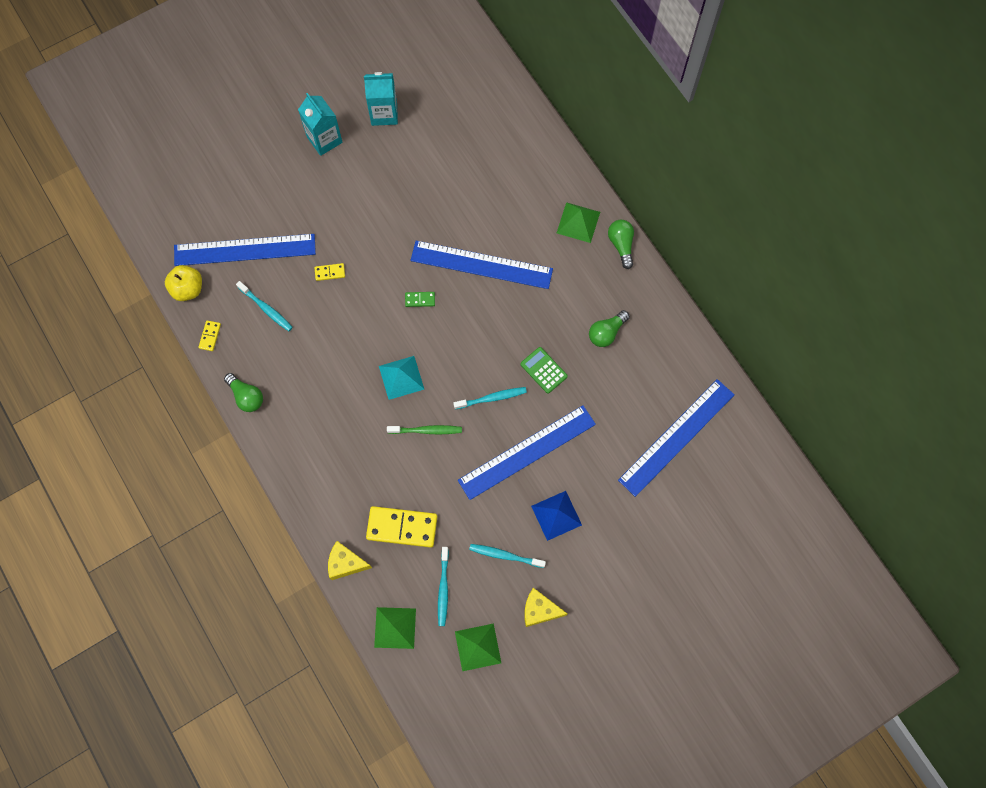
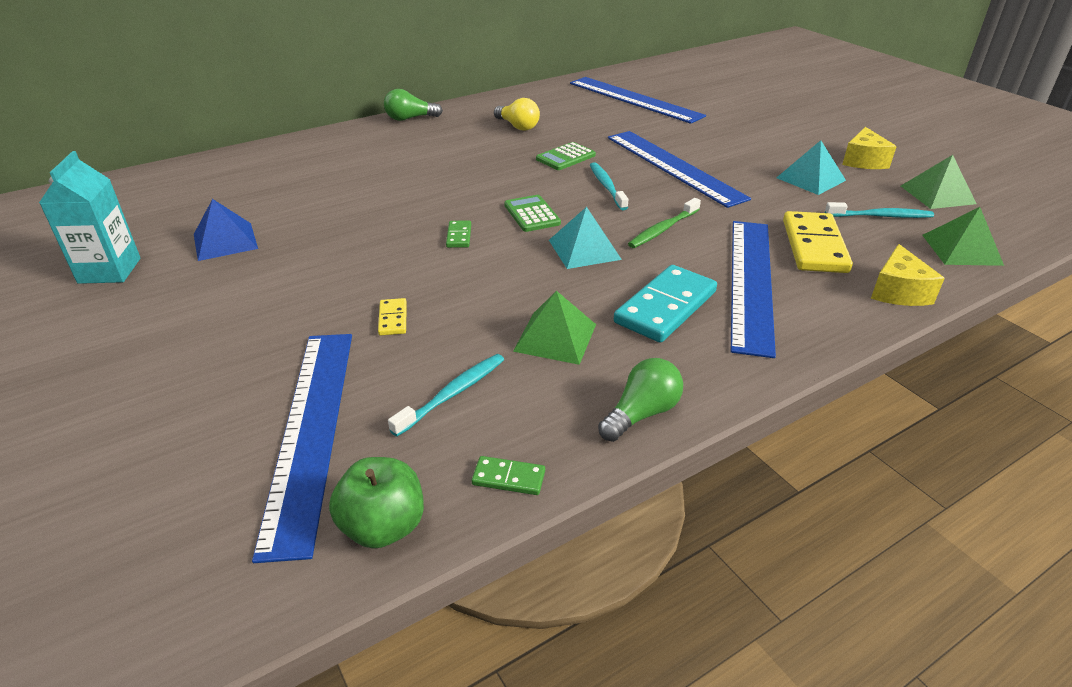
camera: 90 degrees left, 35 degrees down
(188, 289) = (383, 526): yellow apple -> green apple
(210, 336) = (508, 478): yellow domino -> green domino
(324, 139) = (114, 332): turquoise carton -> none
(335, 420) = (665, 307): none -> turquoise domino
(426, 430) = (663, 229): green toothbrush -> green toothbrush turned 135 degrees counterclockwise
(449, 345) = (532, 214): none -> green calculator
(481, 265) = (414, 193): blue ruler -> blue ruler (751, 282)
(505, 555) = (811, 179): turquoise toothbrush -> turquoise pyramid
(556, 515) = (745, 152): blue pyramid -> blue pyramid (225, 241)
(578, 222) = (372, 138): green pyramid -> green pyramid (555, 337)
(606, 332) = (517, 126): green light bulb -> yellow light bulb

